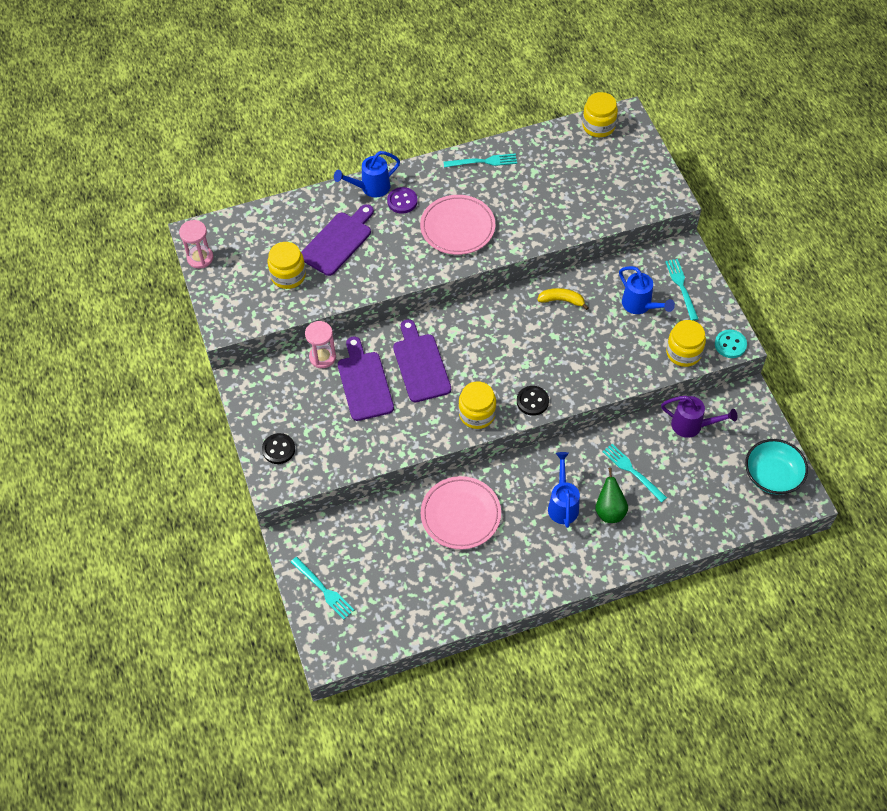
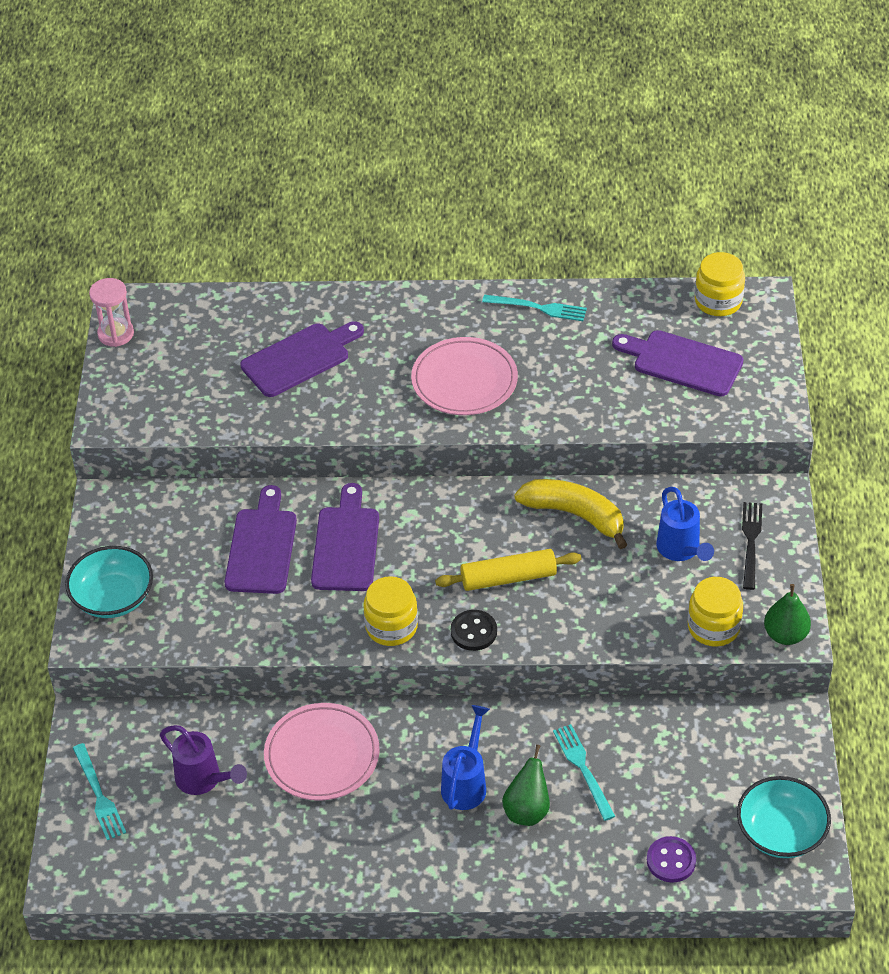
camera: 20 degrees right, 10 degrees down
(278, 449) = (113, 598): black button -> turquoise bowl
(288, 275) = (216, 383): yellow jar -> none
(322, 357) = (223, 501): pink hourglass -> none
(371, 188) = (374, 304): blue watering can -> none
(402, 201) = (407, 330): purple button -> purple button (671, 861)
(538, 357) = (508, 578): none -> yellow rolling pin
(562, 300) = (575, 515): yellow banana -> yellow banana, size x1.71
(594, 176) = (682, 362): none -> purple cutting board
(681, 287) = (751, 542): turquoise fork -> black fork
(692, 426) = (695, 733): purple watering can -> purple watering can (203, 780)
(730, 345) = (785, 635): turquoise button -> green pear

